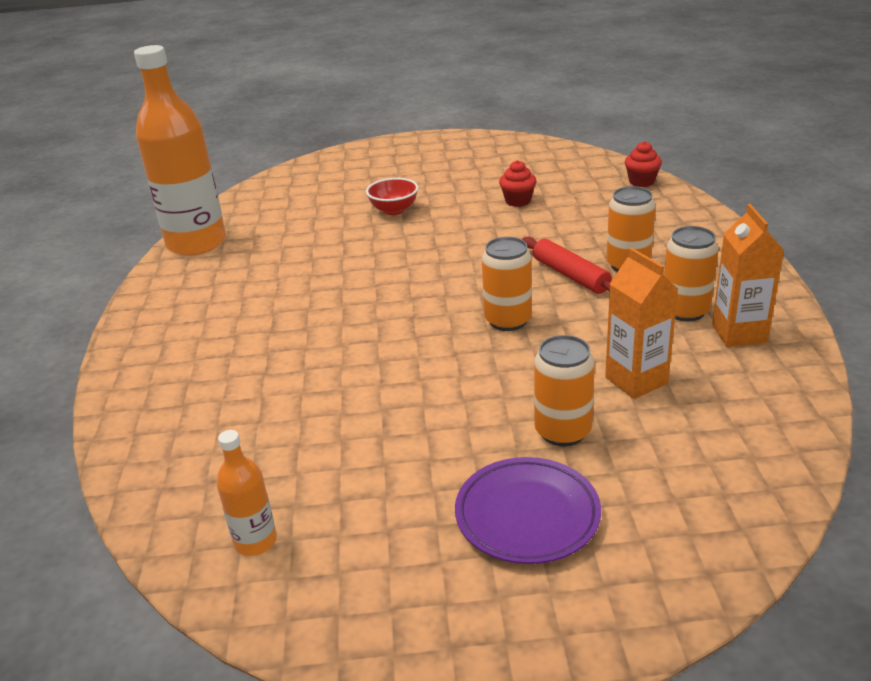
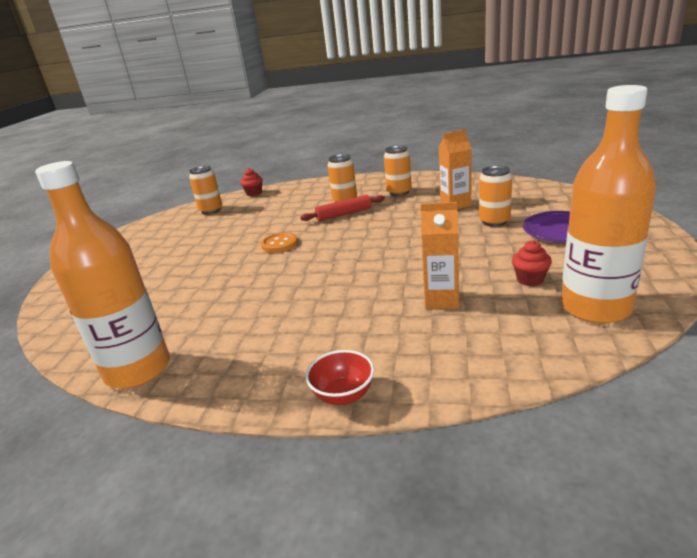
camera: 75 degrees left, 5 degrees down
(255, 541) = (595, 308): orange bottle -> orange bottle, size x2.26
(394, 210) = (196, 266): red bowl -> red bowl (343, 395)
(458, 247) = (279, 244): none -> orange button
(508, 320) = (382, 231): orange can -> orange can (211, 210)
(518, 201) = (236, 225): red cupcake -> red cupcake (530, 279)
(739, 333) = (425, 184): orange carton -> orange carton (442, 300)

